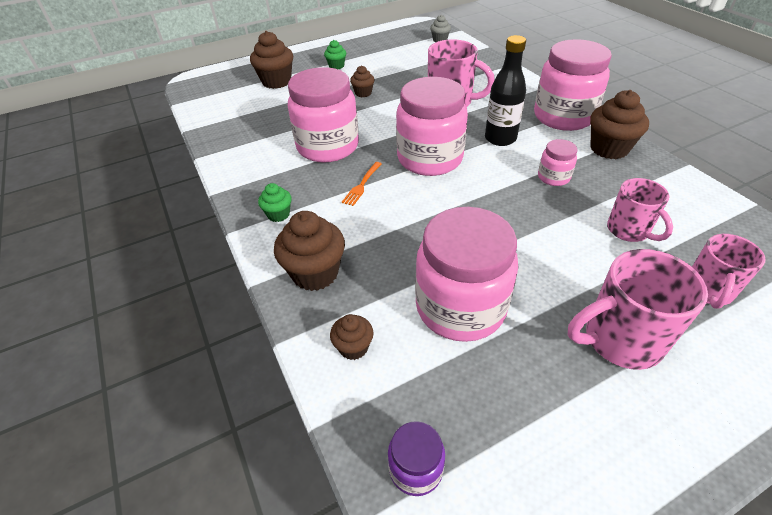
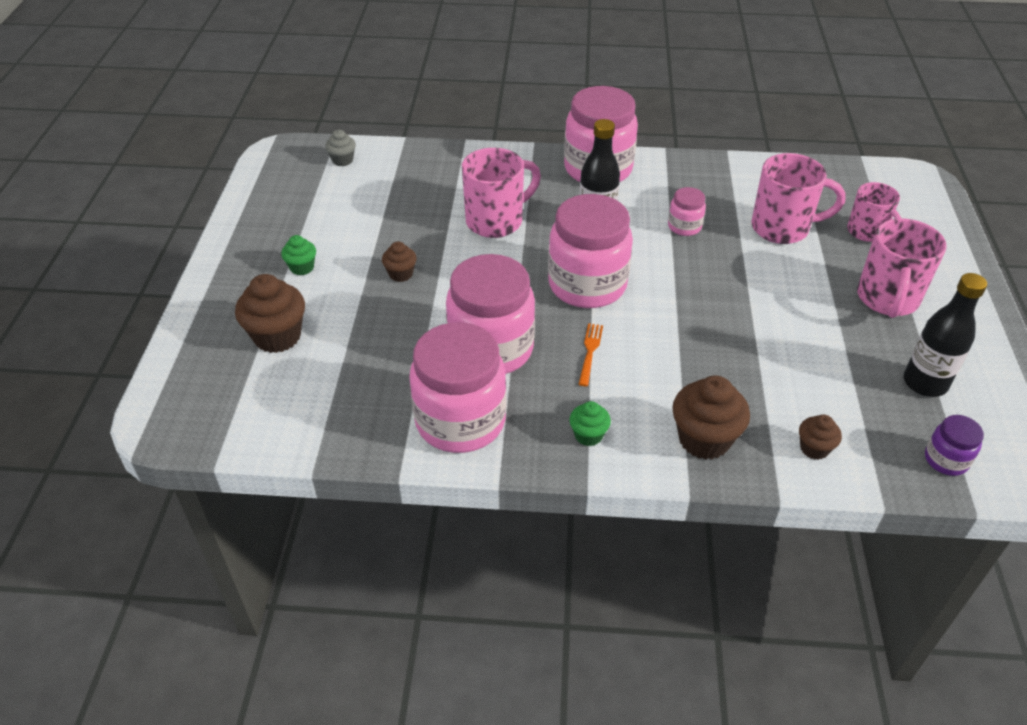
camera: 60 degrees left, 0 degrees up
(362, 185) = (590, 352): orange fork -> orange fork turned 135 degrees counterclockwise
(460, 307) = (807, 364): pink jar -> pink jar (460, 421)
(520, 413) = (925, 383): none -> black bottle
(609, 149) = (671, 174): brown cupcake -> none
(629, 230) = (782, 228): pink mug -> pink mug, size x1.52

